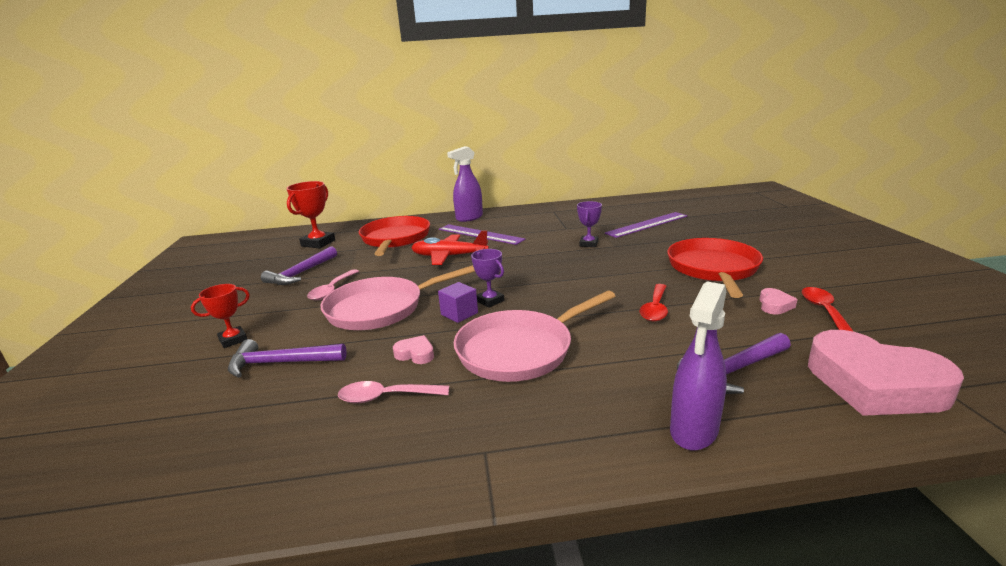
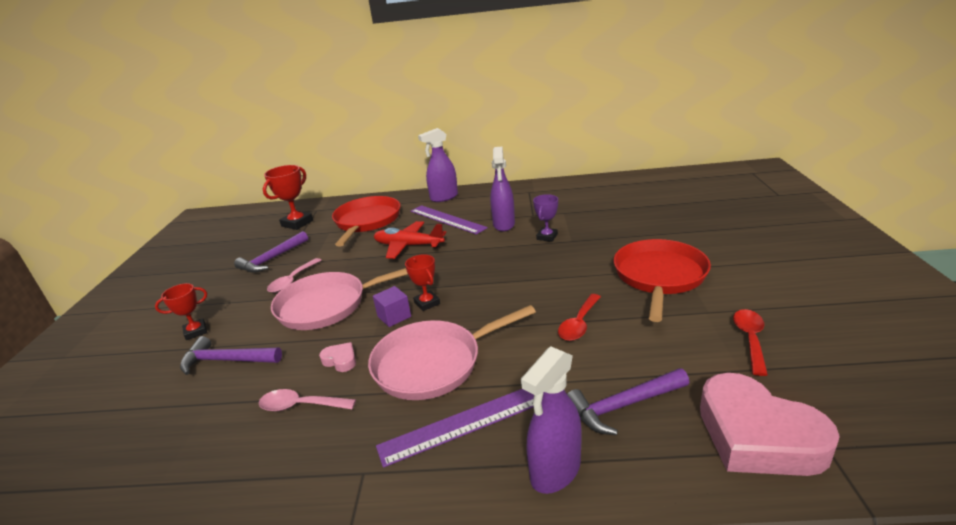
camera: 10 degrees right, 5 degrees up
(490, 301) = (427, 303): purple trophy -> red trophy
(540, 236) = (504, 225): none -> purple spray bottle
(647, 224) = (616, 214): purple ruler -> purple ruler (462, 424)
(774, 305) = (701, 328): pink heart -> none

